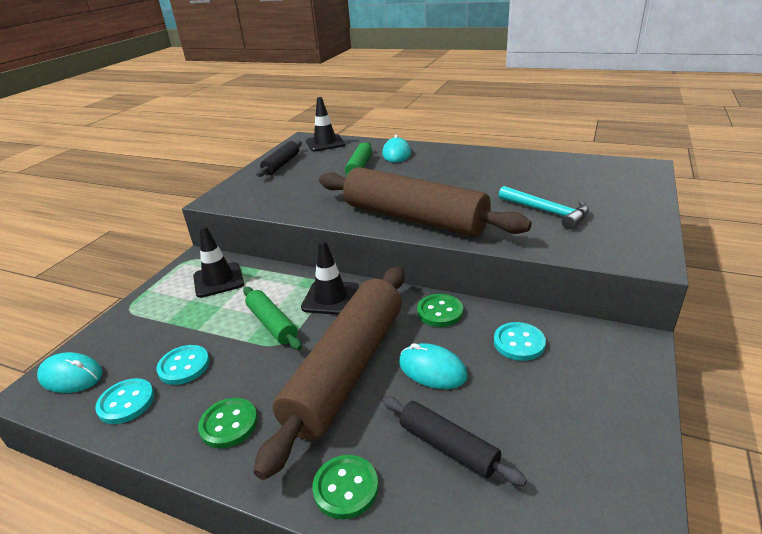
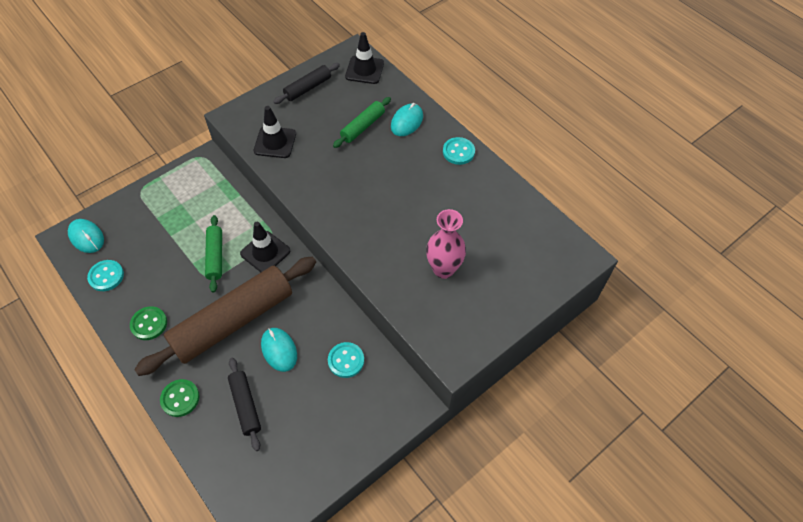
camera: 25 degrees right, 25 degrees up
(184, 366) = (148, 264): turquoise button -> turquoise button (458, 152)
(218, 280) = (207, 192): black traffic cone -> black traffic cone (275, 142)
(414, 218) = (346, 222): brown rolling pin -> none
(440, 312) = (322, 306): green button -> none
(547, 212) = (443, 269): turquoise hammer -> pink vase

